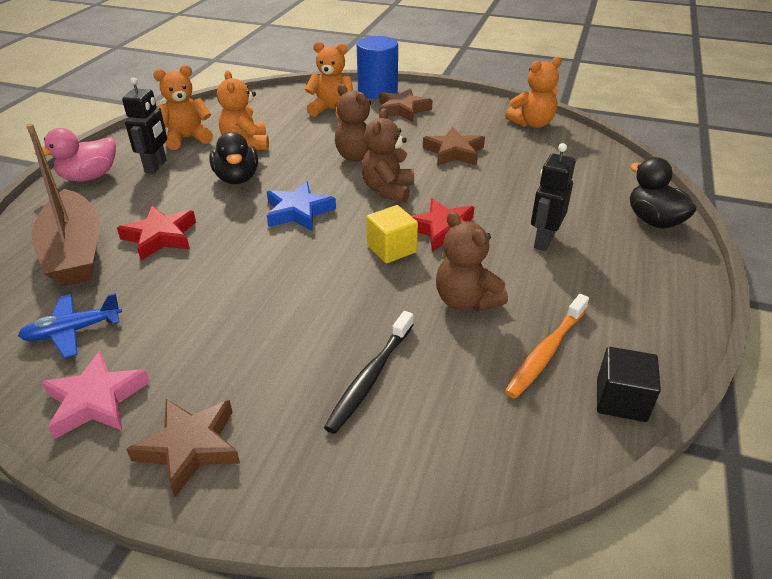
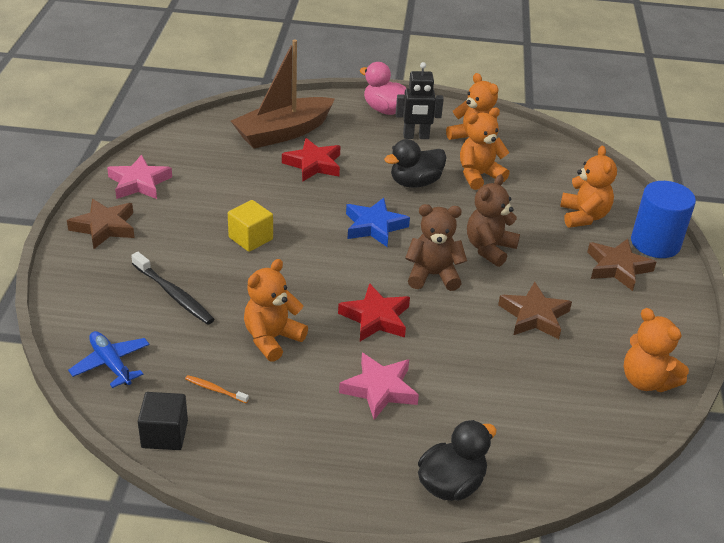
camera: 75 degrees right, 0 degrees up
(73, 331) = (199, 156): blue plane -> blue plane (111, 364)
(370, 377) = (173, 294): black toothbrush -> black toothbrush turned 150 degrees counterclockwise
(391, 249) = (334, 288): yellow cube -> yellow cube (250, 238)
(466, 300) = (272, 339): brown teddy bear -> orange teddy bear
(543, 241) = (380, 389): black robot -> pink star
(546, 351) = (215, 390): orange toothbrush -> orange toothbrush, size x0.52

